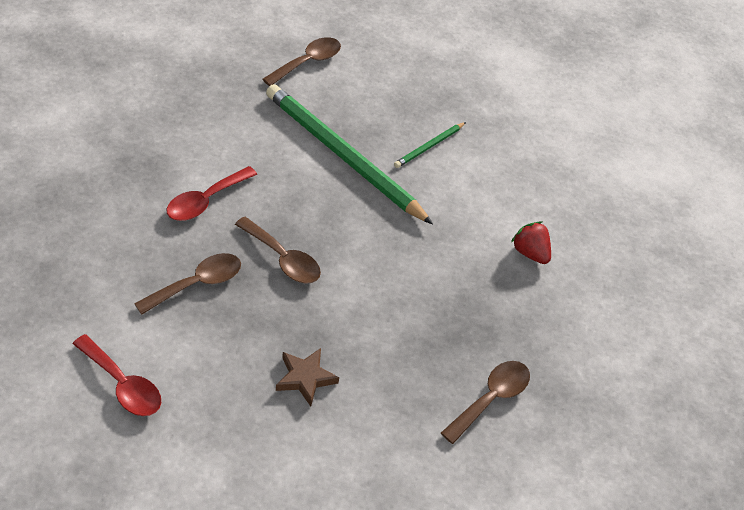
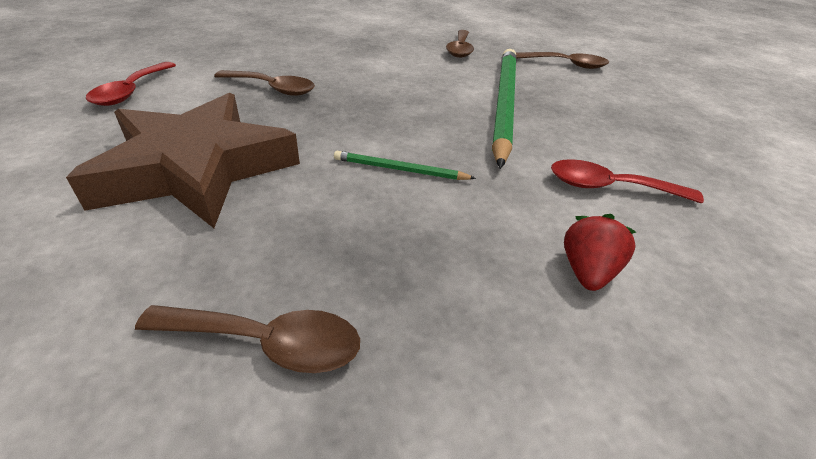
camera: 60 degrees right, 10 degrees down
(205, 201) = (364, 69): red spoon -> red spoon (609, 187)
(283, 259) = (344, 113): brown spoon -> brown spoon (460, 49)
(305, 378) = (197, 168): brown star -> brown star, size x2.44
(429, 146) = (597, 140): green pencil -> green pencil (399, 170)

